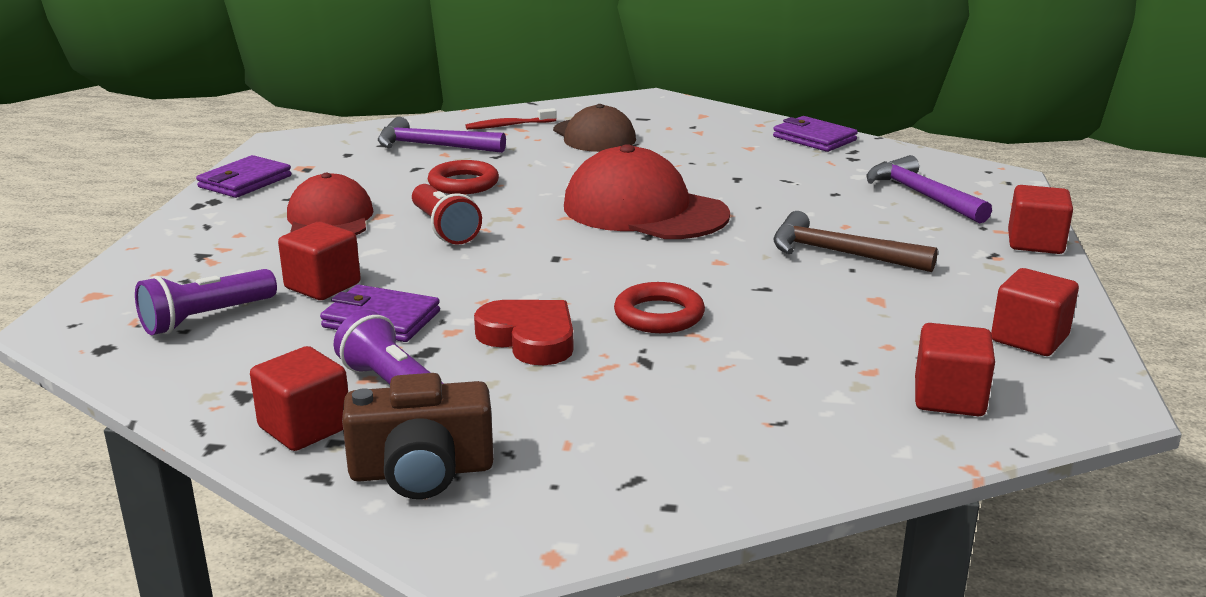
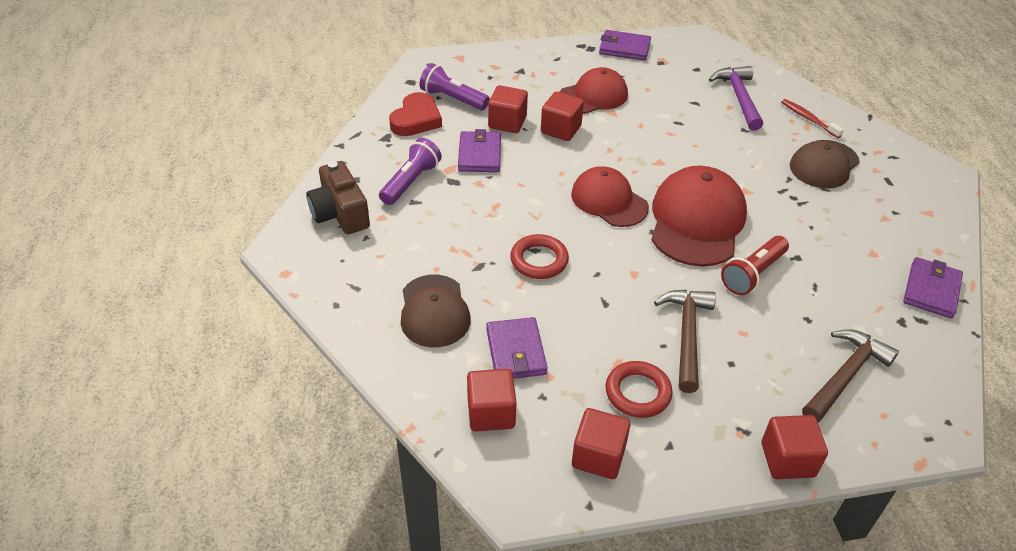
camera: 70 degrees right, 20 degrees up
(305, 427) = (364, 166): red cube -> red cube (561, 129)
(444, 229) = (608, 142): red flashlight -> red flashlight (753, 274)
(463, 183) = (684, 129): red ring -> red ring (638, 392)
(529, 338) = (484, 214): red heart -> red heart (416, 119)
(567, 250) = (609, 201): none -> red cap
(728, 412) = (434, 311): none -> brown cap
(835, 361) = (516, 351): none -> purple wallet
(922, 195) = (845, 376): purple hammer -> brown hammer

